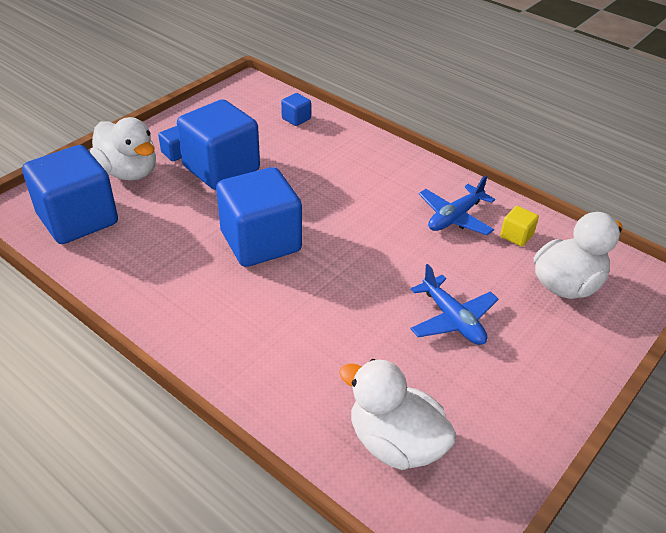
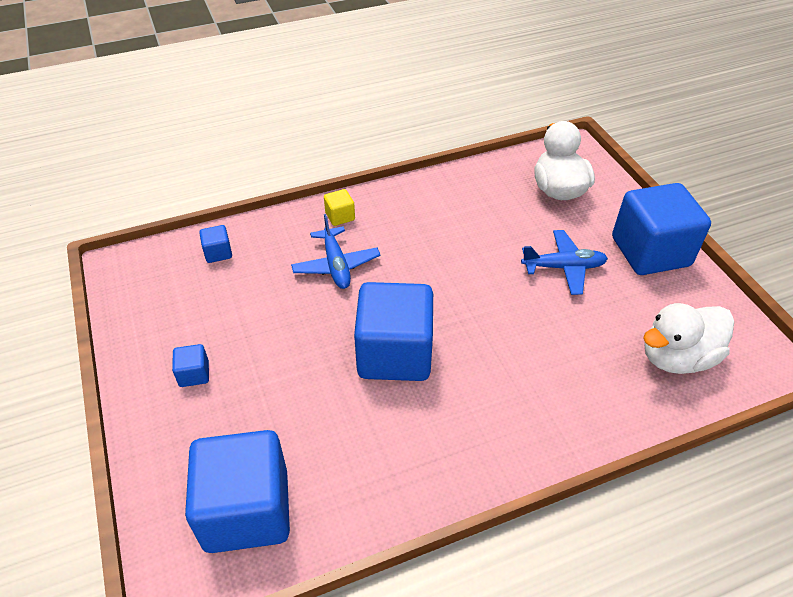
camera: 60 degrees left, 5 degrees up
(129, 172) = (193, 431): white duck -> none
(221, 168) = (254, 344): blue cube -> blue cube (650, 252)
(455, 217) = (446, 211): blue plane -> blue plane (336, 265)
(516, 236) = (490, 189): yellow cube -> yellow cube (340, 216)

